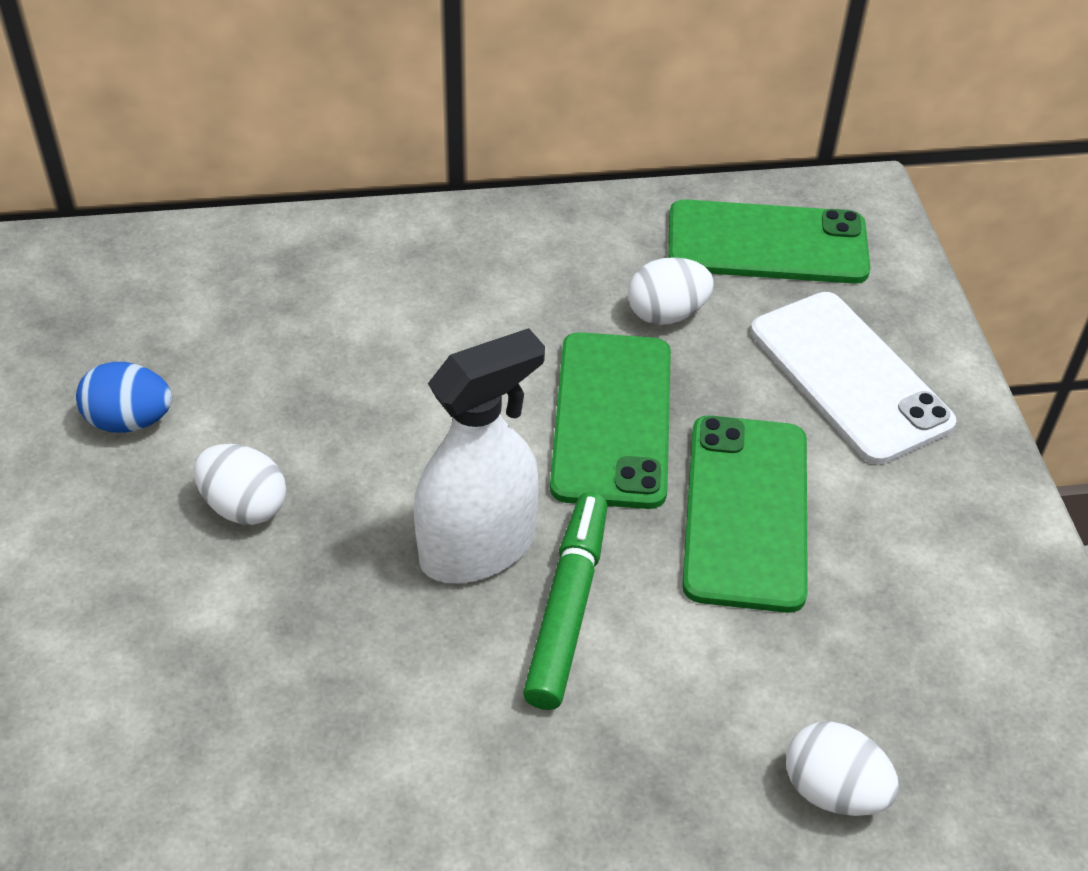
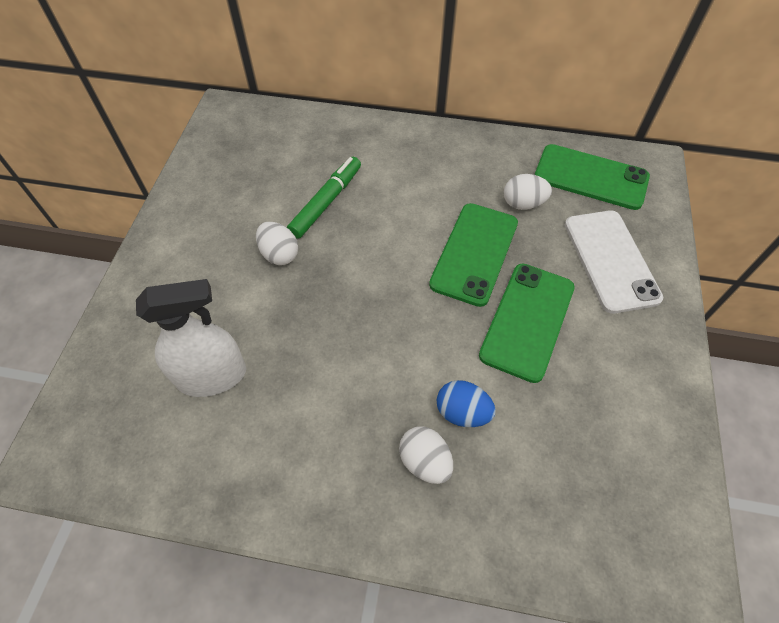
camera: 20 degrees right, 10 degrees up
(130, 421) = (243, 199): blue egg -> blue egg (462, 412)
(477, 548) = (382, 304): white spray bottle -> white spray bottle (212, 376)
(567, 609) = (415, 348): green marker -> green marker (326, 202)
(833, 790) = (520, 488): white egg -> white egg (425, 461)

